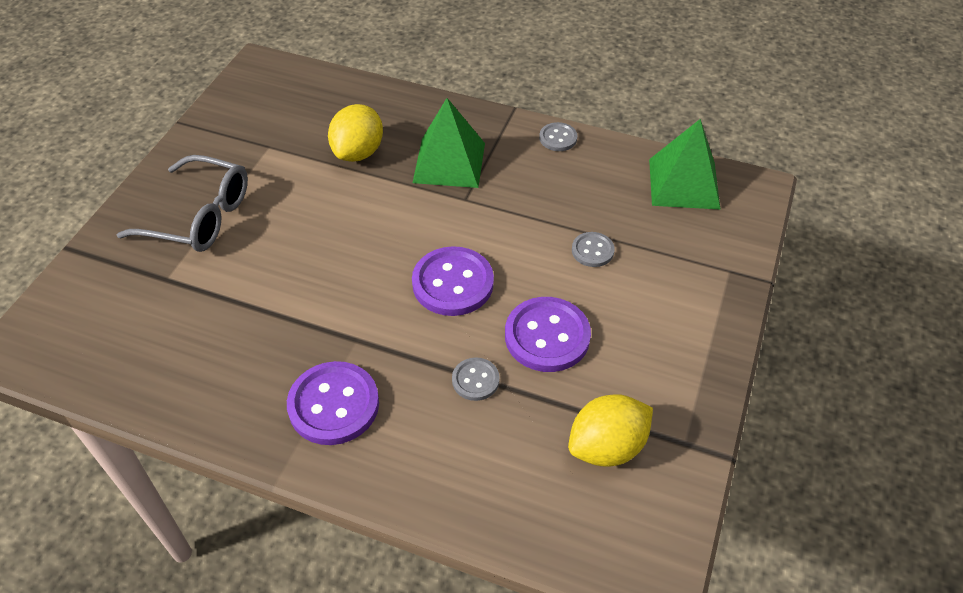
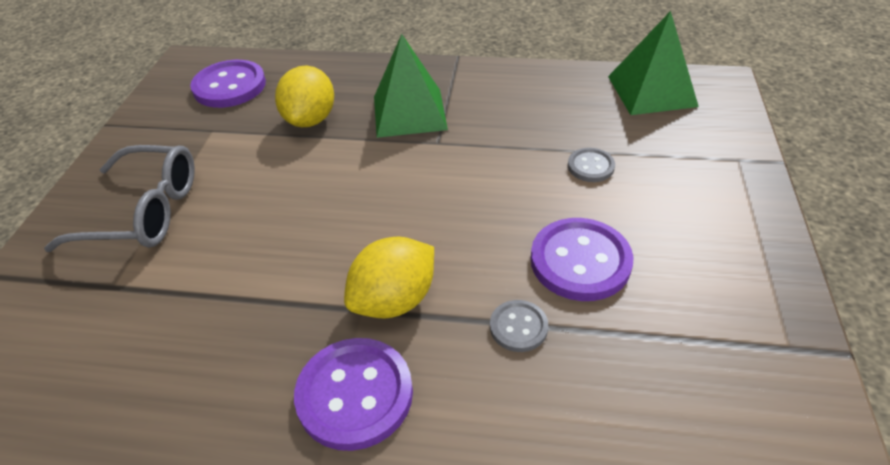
camera: 10 degrees left, 5 degrees down
(453, 283) = (454, 226): purple button -> purple button (229, 86)
(558, 138) = (511, 74): grey button -> none
(607, 447) = (704, 372): yellow lemon -> yellow lemon (394, 300)

